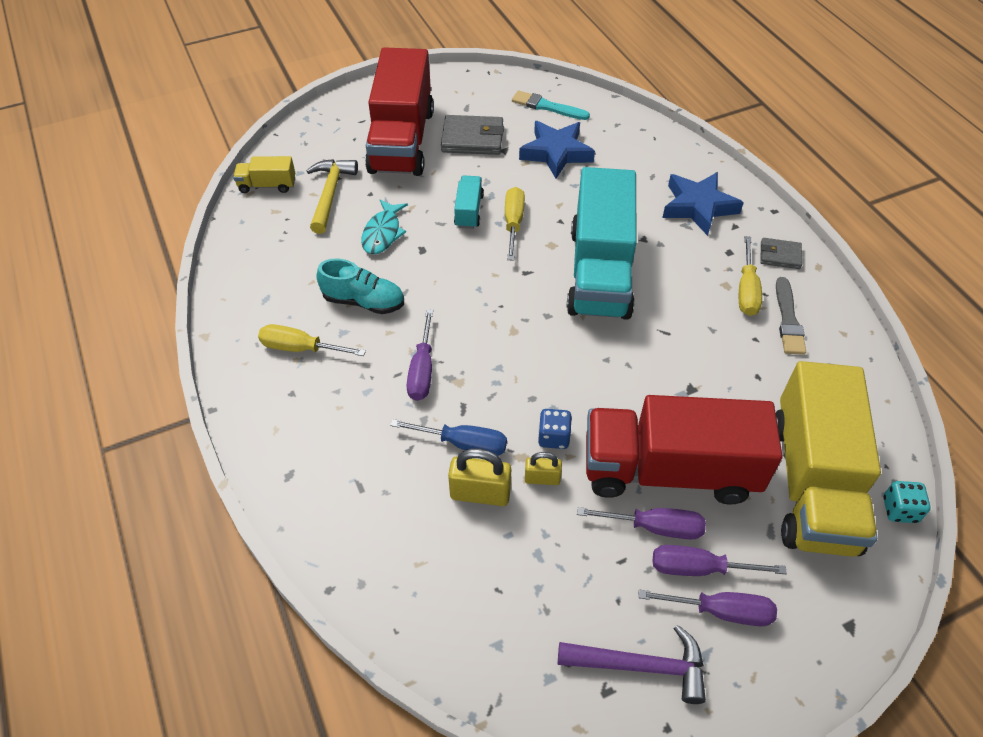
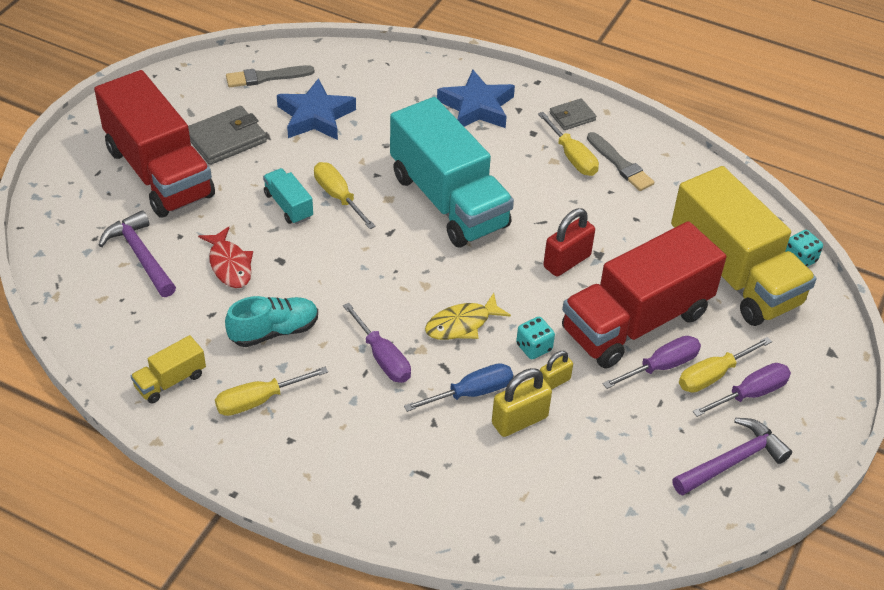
camera: 40 degrees left, 5 degrees down
(267, 185) = (67, 279): yellow truck -> yellow truck (170, 381)
(330, 194) = (141, 256): yellow hammer -> purple hammer
(383, 233) = (229, 265): turquoise fish -> red fish
(512, 380) = (462, 324): none -> yellow fish
(547, 107) = (266, 77): turquoise brush -> grey brush
(553, 437) = (534, 347): blue dice -> turquoise dice
(655, 379) = (567, 261): none -> red padlock
(699, 568) = (713, 375): purple screwdriver -> yellow screwdriver

